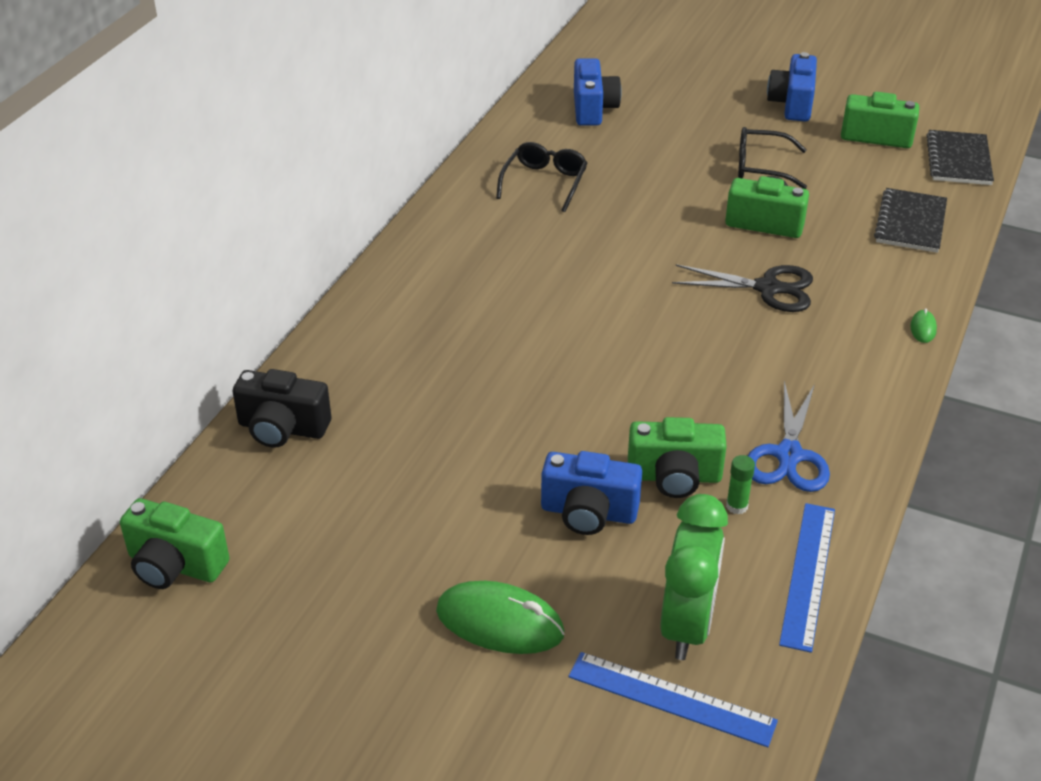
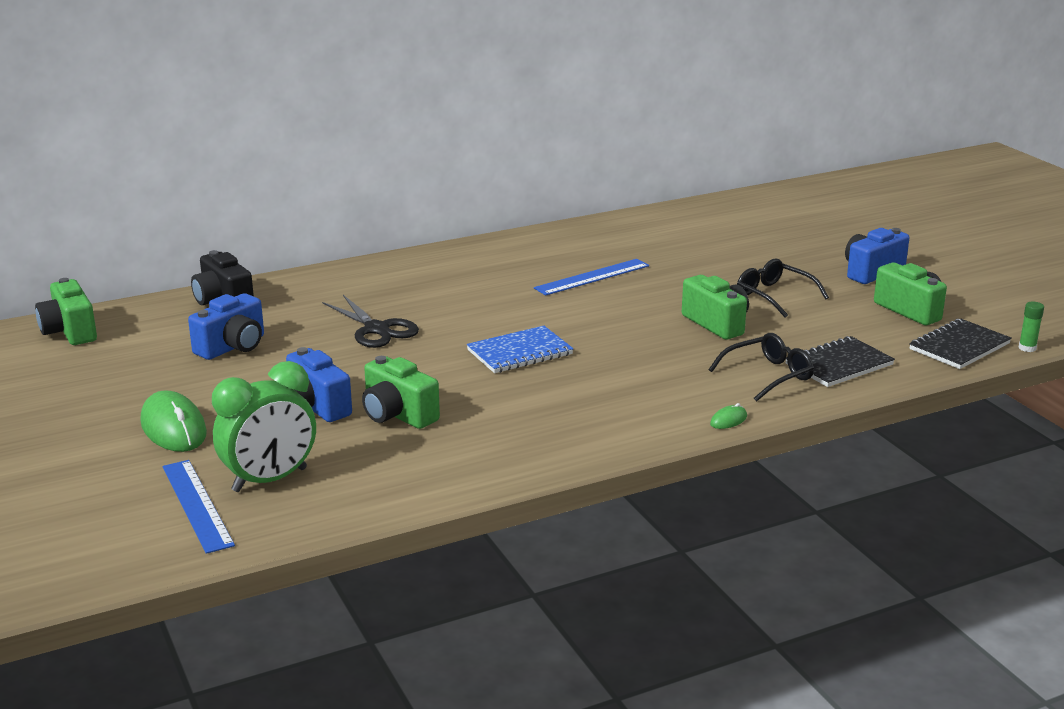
camera: 40 degrees right, 15 degrees down
(544, 182) = (593, 252): black glasses -> black glasses (768, 375)
(593, 109) = (703, 228): blue camera -> blue camera (233, 347)
(663, 341) = (519, 352): none -> blue notebook
(737, 506) = (409, 445): green glue stick -> green glue stick (1027, 348)
(768, 288) = (649, 356): black scissors -> black scissors (377, 329)
(788, 455) = (492, 438): blue scissors -> none
(807, 574) = (388, 495): blue ruler -> blue ruler (592, 277)

